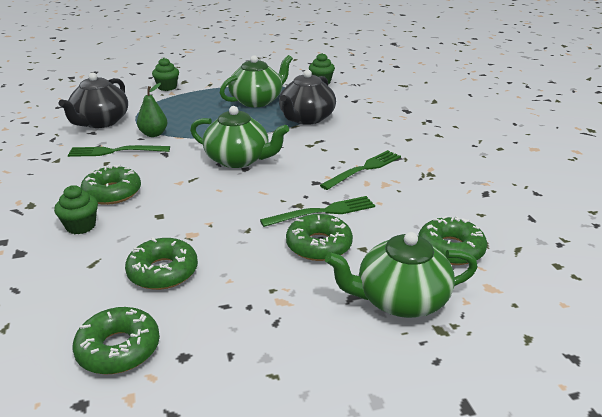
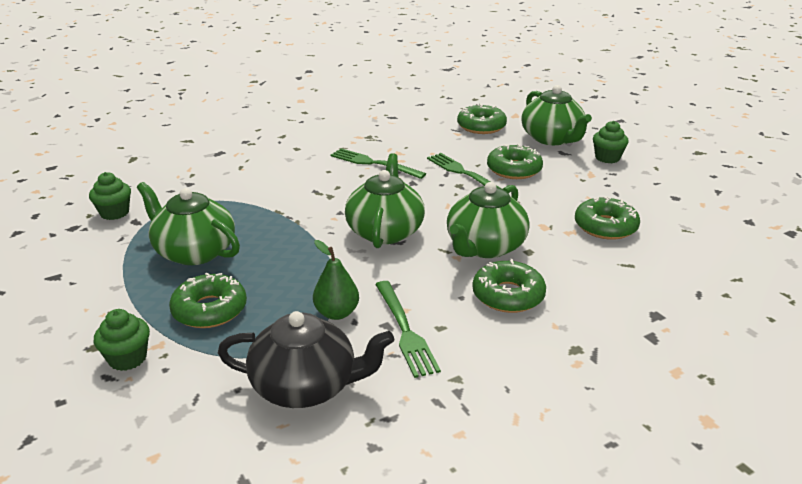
camera: 105 degrees left, 0 degrees up
(81, 226) = (583, 293): green cupcake -> green cupcake (607, 158)
(118, 349) = (697, 222): green donut -> green donut (210, 310)
(183, 196) = (485, 247): none -> green teapot
(306, 118) = (254, 207): black teapot -> none

